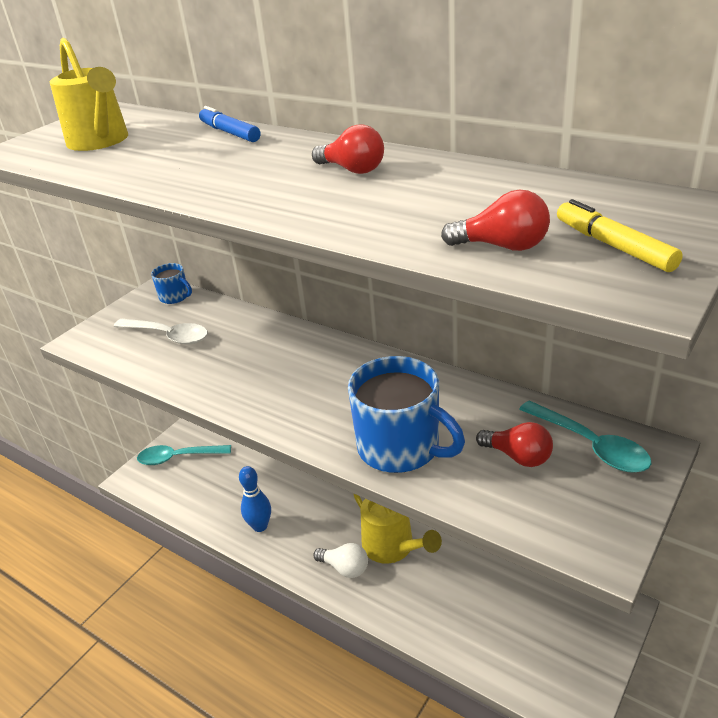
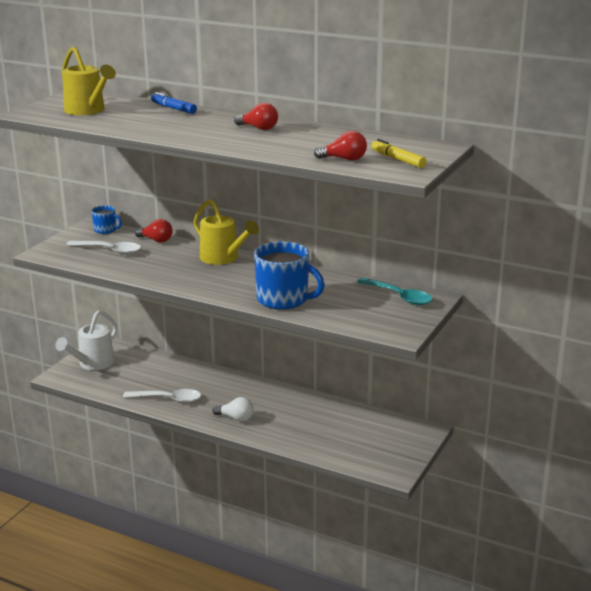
camera: 10 degrees left, 10 degrees down
(178, 458) = (93, 364): turquoise spoon -> white watering can
(260, 526) = (168, 399): blue bowling pin -> white spoon
(393, 547) = (270, 407): yellow watering can -> yellow watering can (223, 258)
(518, 456) = (356, 302): red light bulb -> red light bulb (156, 240)

